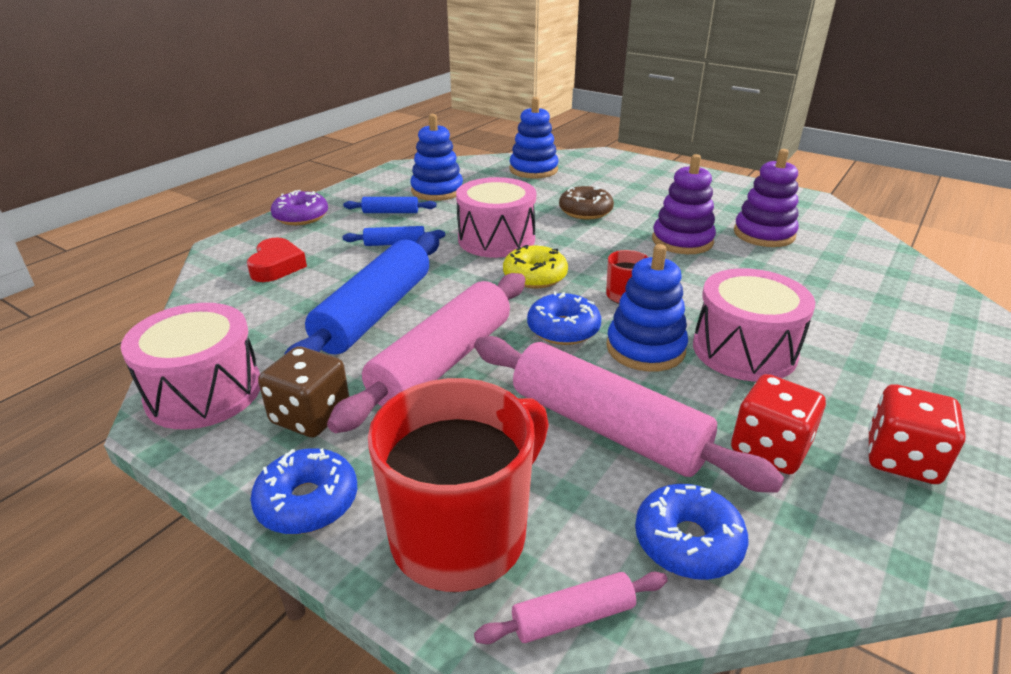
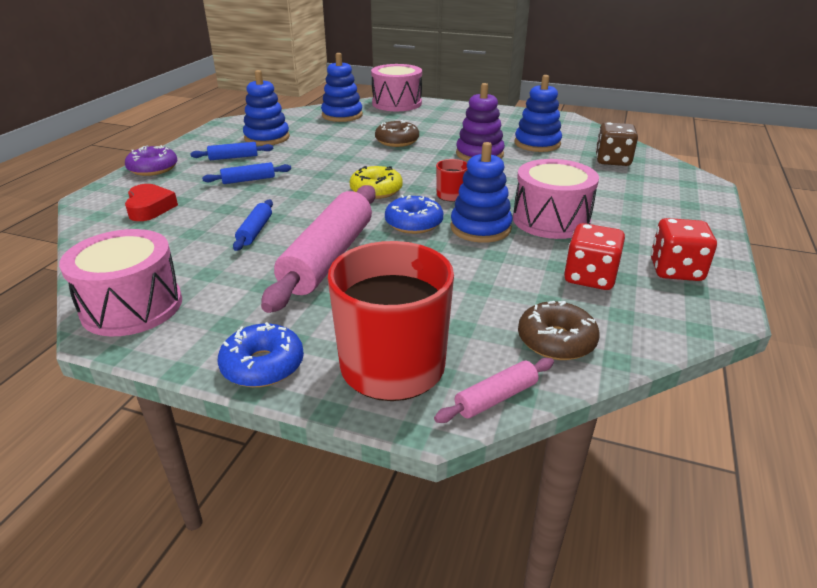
camera: 15 degrees left, 0 degrees up
(310, 416) = (236, 309): brown dice -> brown dice (612, 161)
(375, 313) = (255, 231): blue rolling pin -> blue rolling pin, size x0.45
(496, 239) = (333, 168): pink drum -> pink drum (397, 103)
(606, 427) = (472, 282): pink rolling pin -> none
(688, 542) = (556, 341): blue donut -> brown donut
(764, 234) = (537, 144): purple stacking toy -> blue stacking toy

